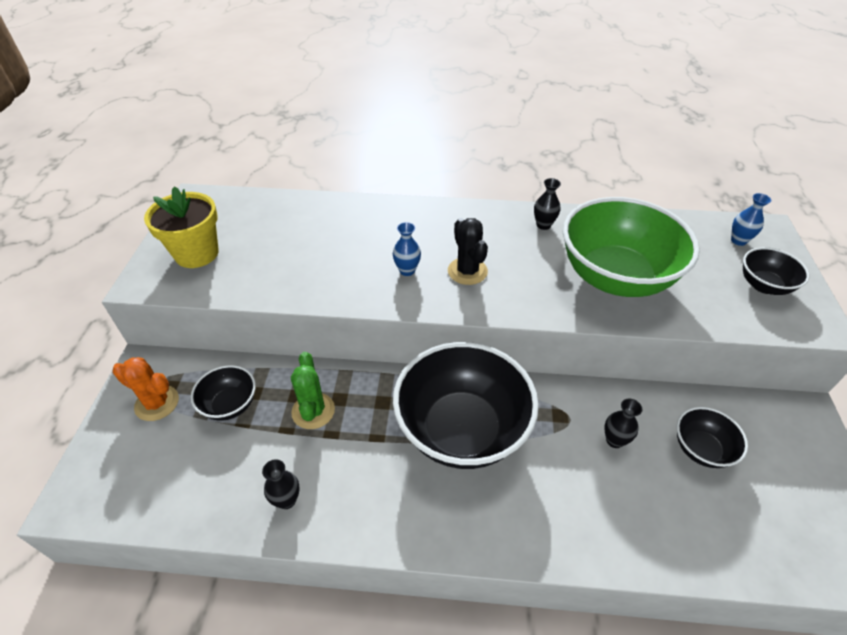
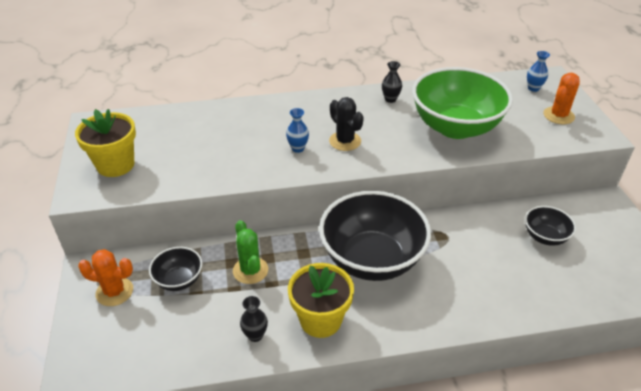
camera: 15 degrees left, 5 degrees down
(371, 499) = (320, 320): none -> yellow flower pot
(614, 440) = (484, 243): black vase -> none
(764, 285) = (558, 116): black bowl -> orange cactus

